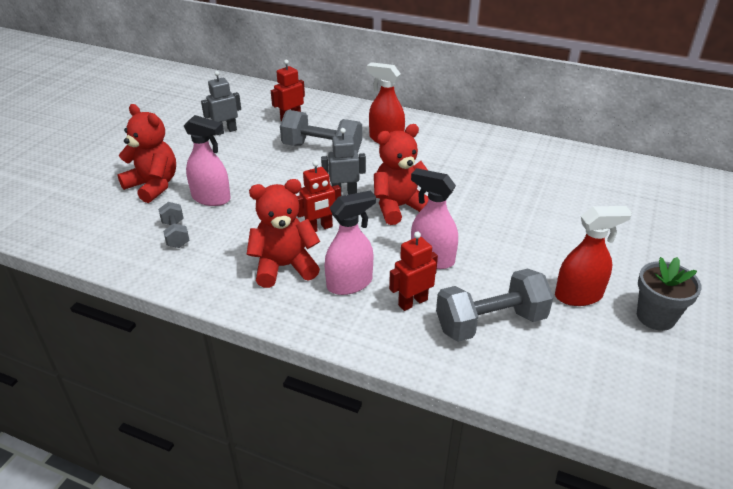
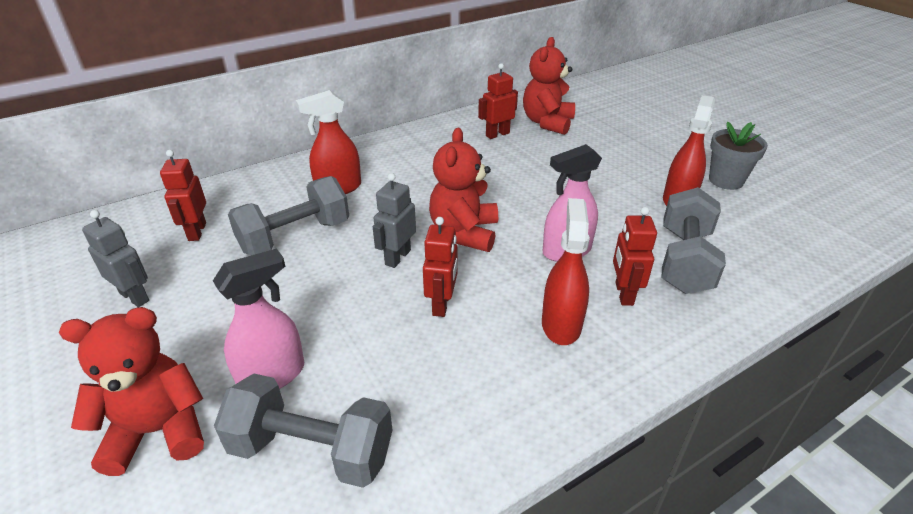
camera: 55 degrees left, 0 degrees up
(176, 234) = (312, 451): grey dumbbell -> grey dumbbell, size x1.81
(225, 131) = (135, 297): grey robot -> grey robot turned 120 degrees clockwise
(284, 267) = (487, 365): red teddy bear -> red teddy bear (547, 123)
(350, 283) = (561, 324): pink spray bottle -> red spray bottle
(545, 170) = (497, 134): none -> red robot

